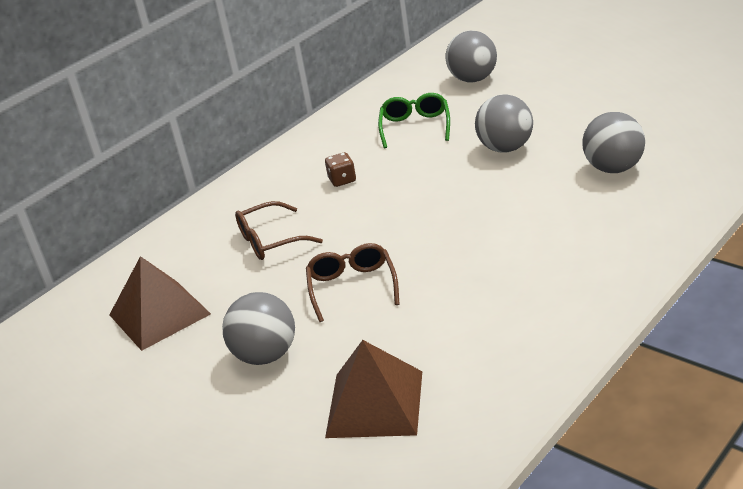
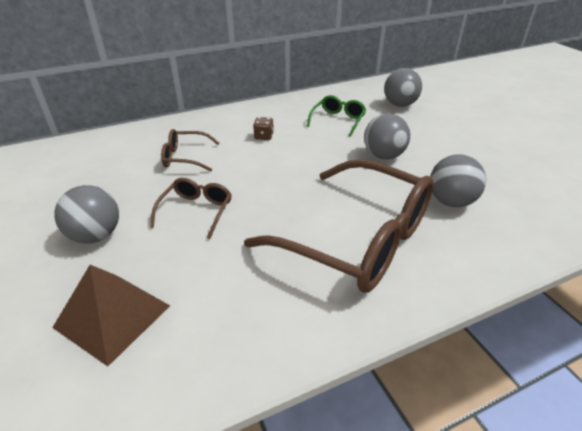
camera: 20 degrees right, 5 degrees up
(159, 314) = (78, 176): brown pyramid -> none
(550, 241) = (357, 239): none -> brown glasses

